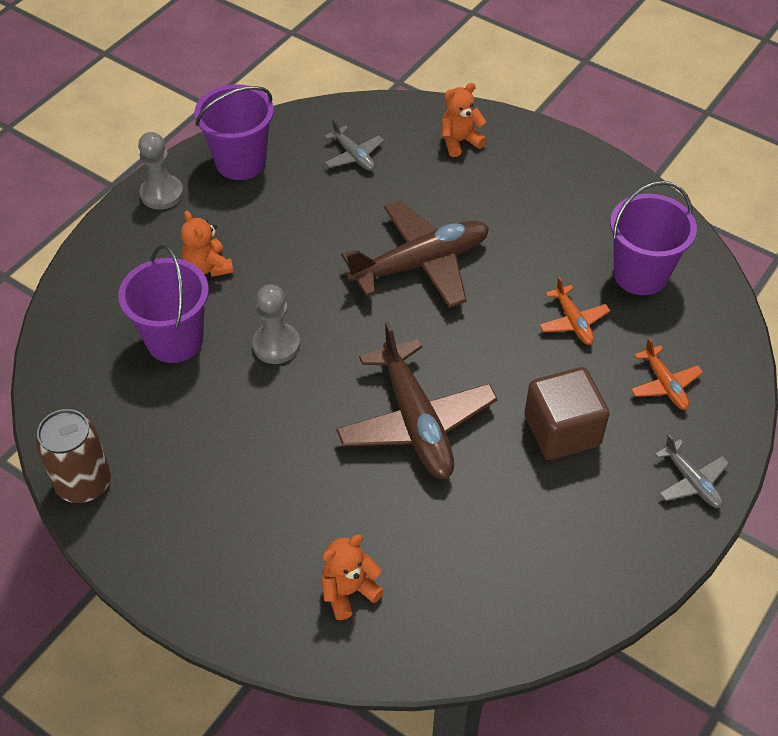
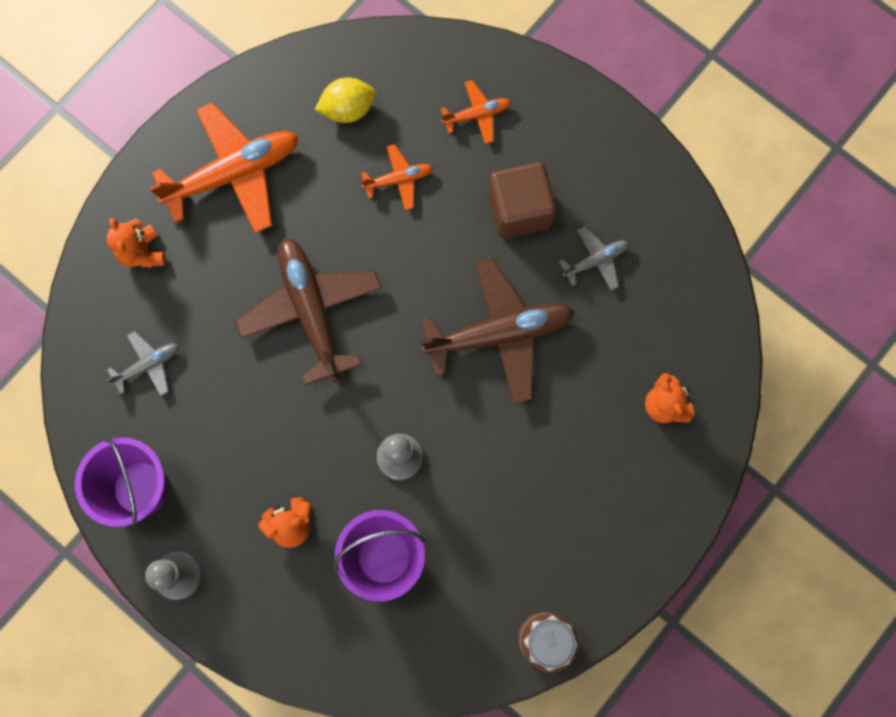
camera: 85 degrees left, 25 degrees up
(550, 195) = (234, 173): none -> orange plane
(640, 274) = (348, 109): purple bucket -> yellow lemon
(691, 481) = (578, 115): grey plane -> grey plane (595, 260)

